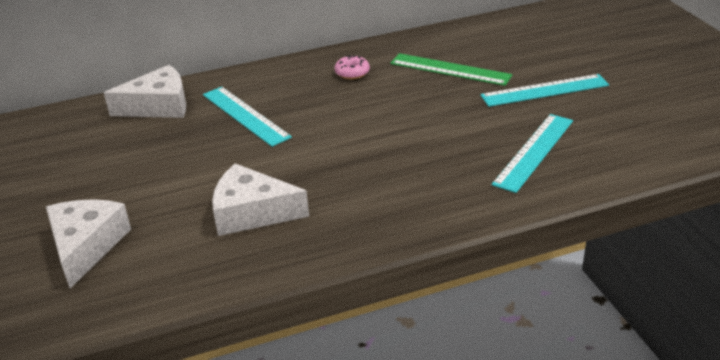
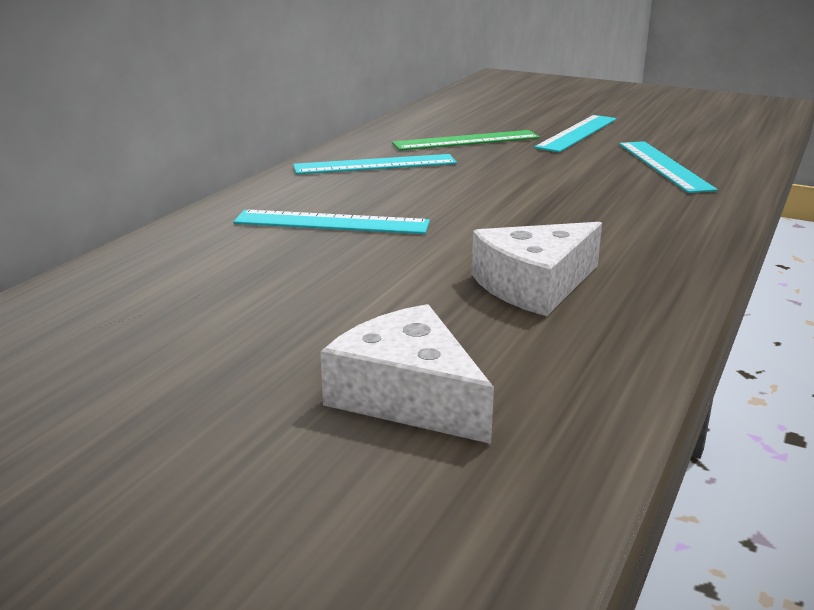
camera: 45 degrees left, 10 degrees down
(158, 106) = (190, 248): white cheese -> none
(352, 73) = (375, 164): pink donut -> turquoise ruler

